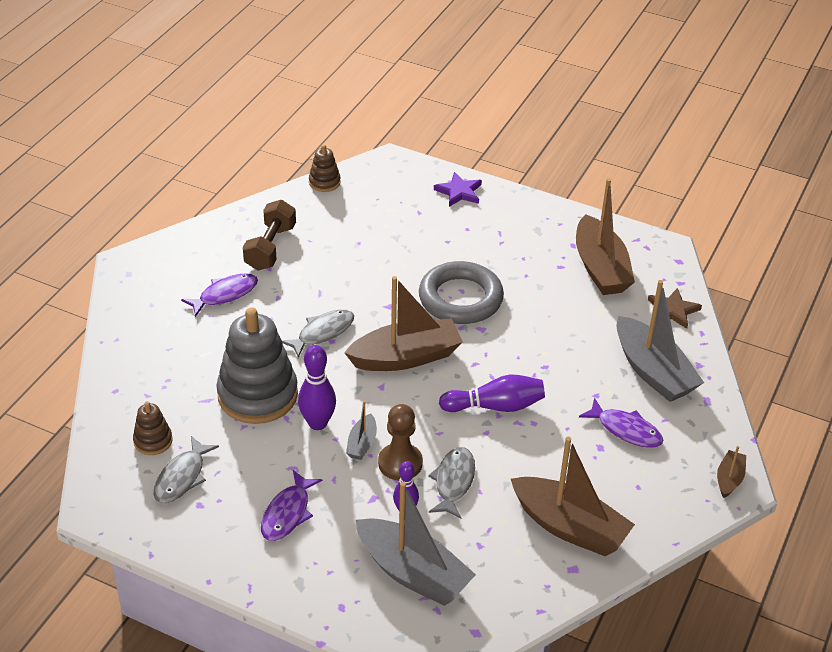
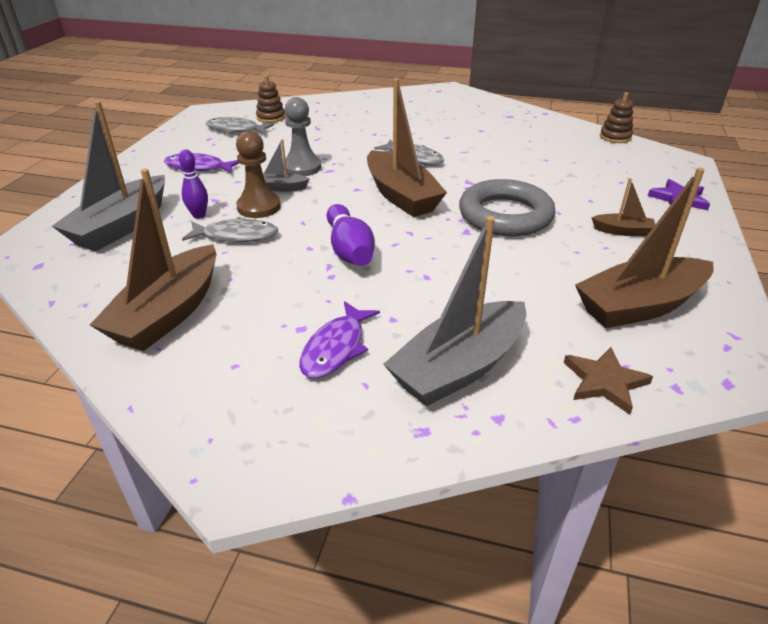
camera: 80 degrees right, 5 degrees down
(225, 295) = (437, 119): purple fish -> none
(257, 395) = (328, 143): grey stacking toy -> none
(270, 248) = (506, 127): brown dumbbell -> none
(317, 423) = (302, 168): purple bowling pin -> grey pawn
(729, 479) = (254, 465): brown boat -> brown boat (622, 231)

